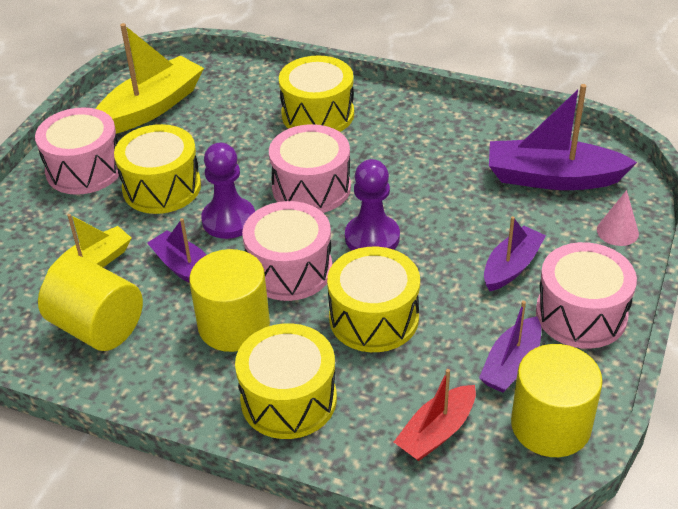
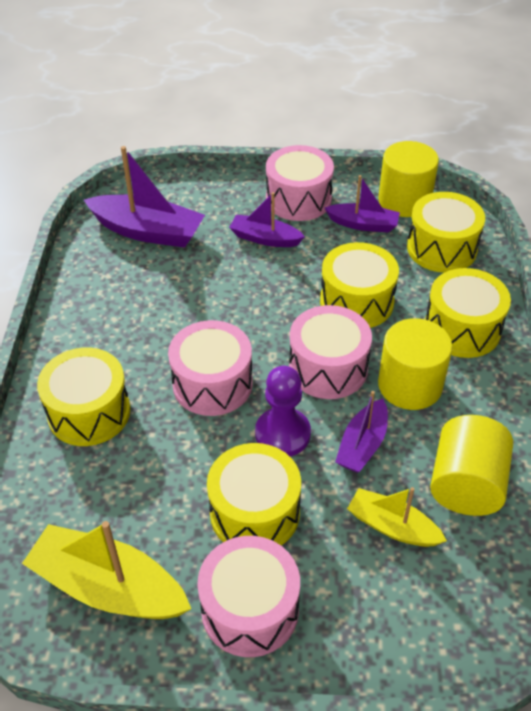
camera: 110 degrees left, 5 degrees up
(372, 238) = (265, 324): purple pawn -> none
(436, 432) = (441, 248): red boat -> yellow drum
(553, 178) = (147, 231): purple boat -> purple boat turned 60 degrees counterclockwise
(617, 231) = (202, 191): pink cone -> none

